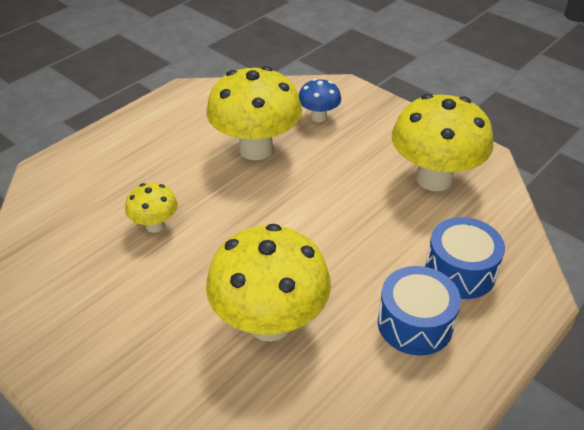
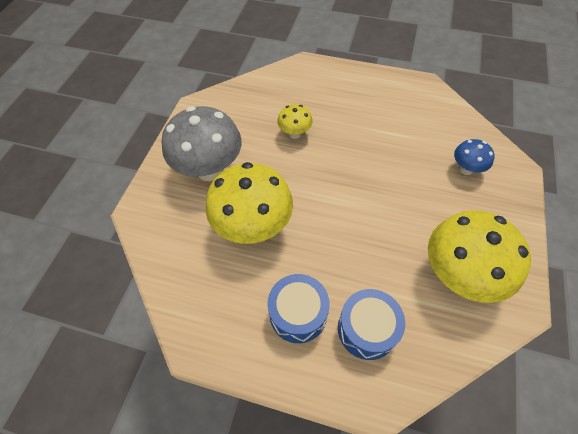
camera: 65 degrees right, 15 degrees up
(137, 339) = (210, 169): none -> grey mushroom
(256, 149) = (400, 149): yellow mushroom -> none

